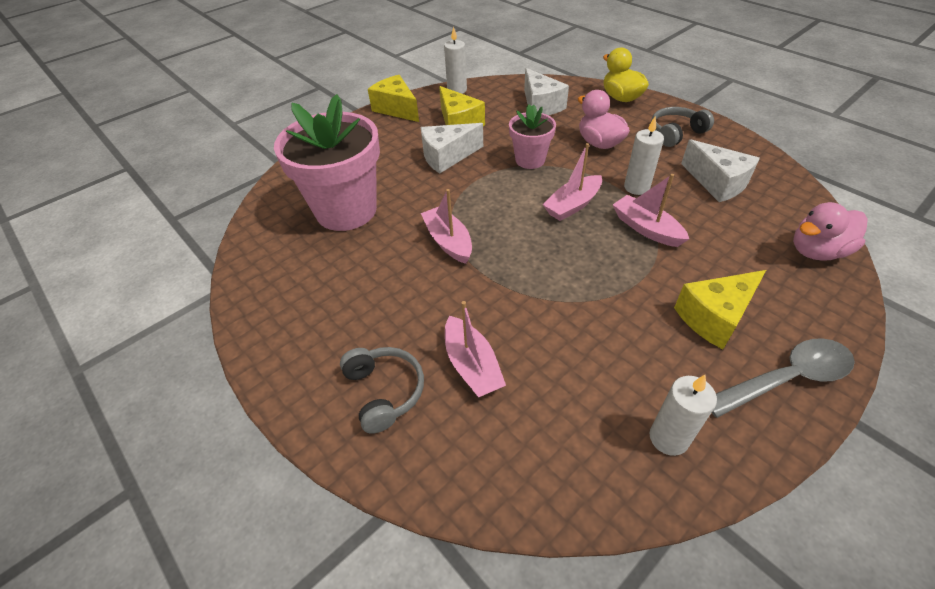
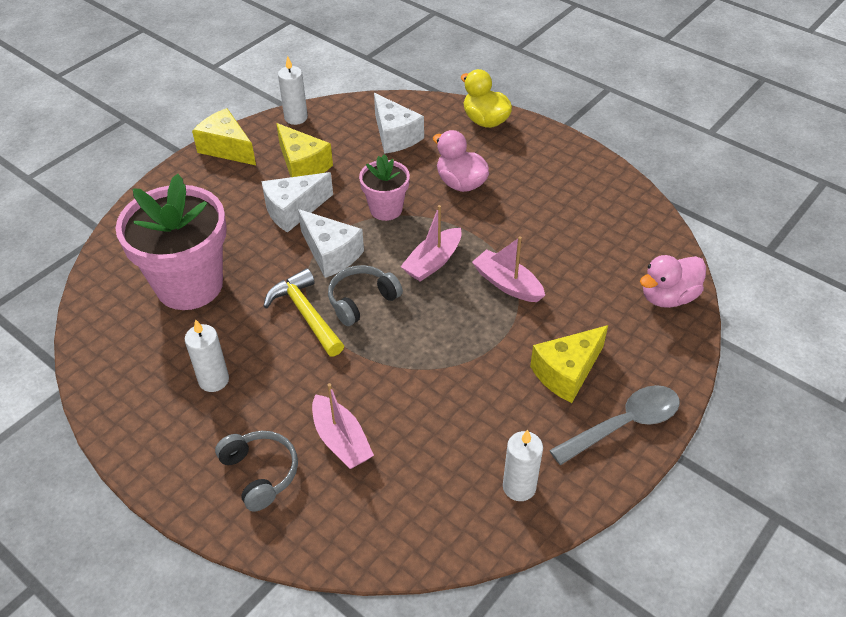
camera: 10 degrees left, 0 degrees up
(448, 241) = (305, 314): pink boat -> yellow hammer
(636, 187) = (499, 236): white candle -> white candle (214, 380)
(676, 133) = (543, 166): grey headphones -> grey headphones (362, 301)
(717, 183) = (581, 226): white cheese -> white cheese (331, 254)

